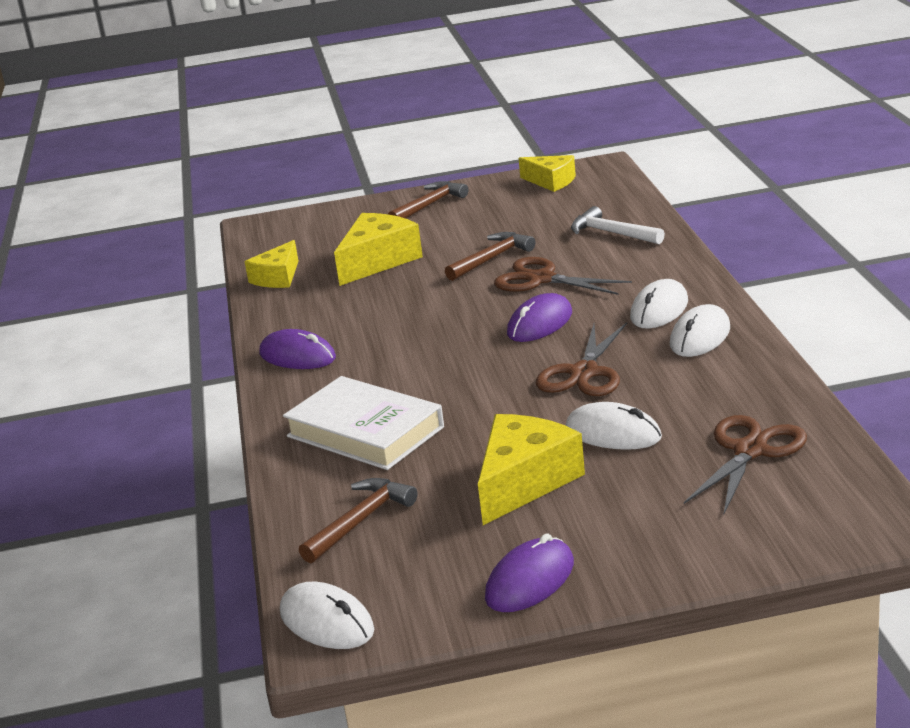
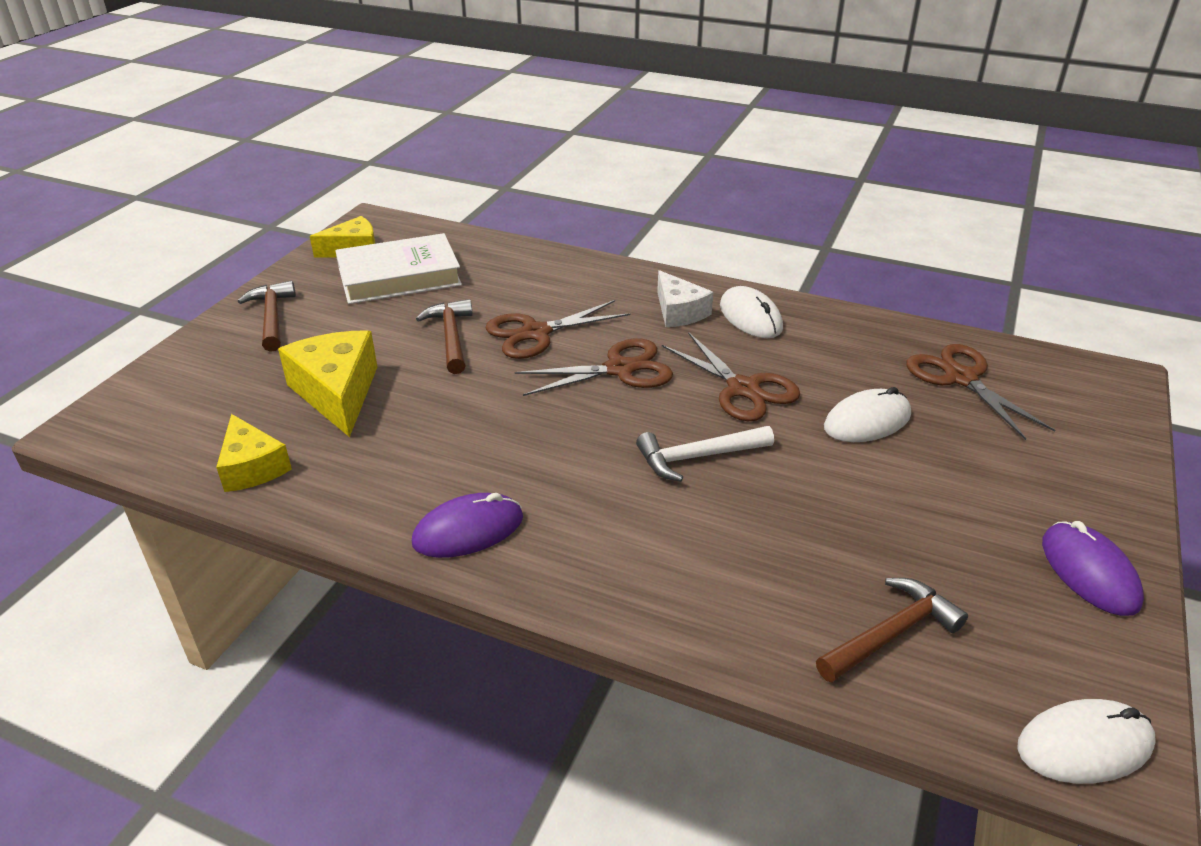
camera: 60 degrees left, 10 degrees up
(360, 521) = (891, 634): brown hammer -> brown hammer turned 75 degrees clockwise
(365, 432) = (703, 553): white book -> white book (399, 276)
(524, 481) = (907, 500): yellow cheese -> none
(540, 323) = (619, 369): purple mouse -> brown scissors
(612, 233) = (507, 270): white hammer -> white hammer (698, 457)
(659, 309) = (679, 312): white mouse -> white cheese

